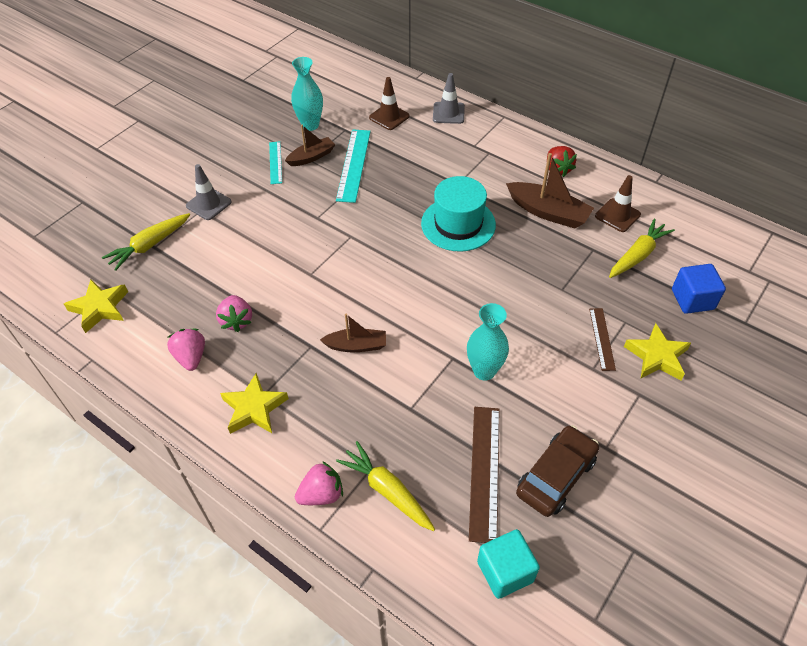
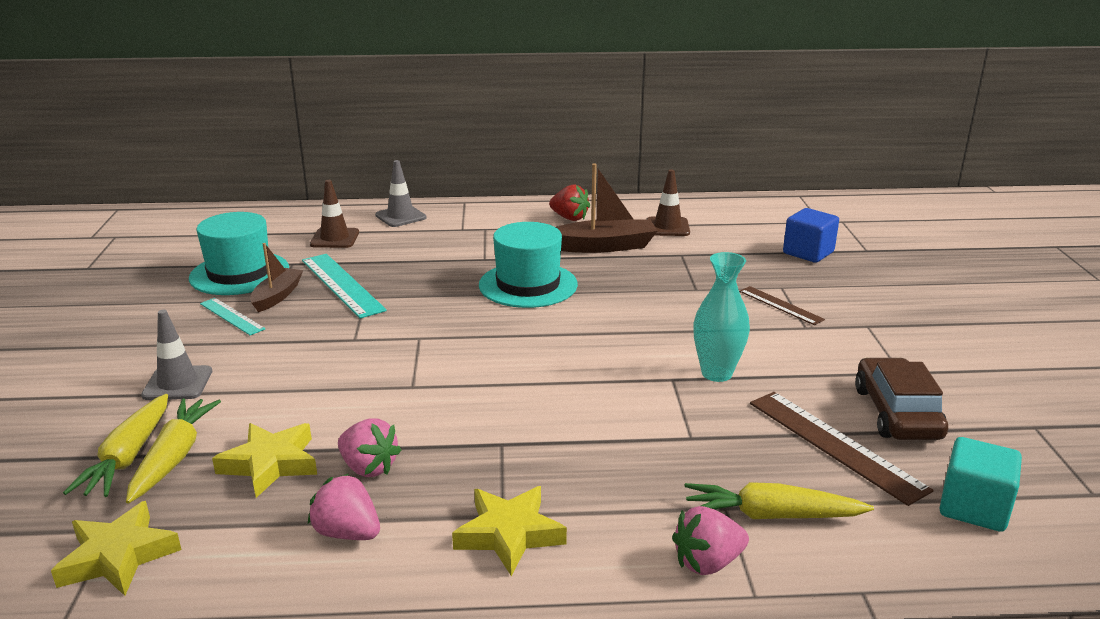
camera: 40 degrees left, 25 degrees down
(310, 125) = (239, 273): turquoise vase -> turquoise hat
(321, 494) = (707, 563): pink strawberry -> pink strawberry turned 135 degrees counterclockwise
(356, 345) = (555, 418): brown boat -> none
(637, 255) = (723, 244): yellow carrot -> yellow carrot (174, 457)
(656, 356) = (840, 297): yellow star -> yellow star (270, 464)

